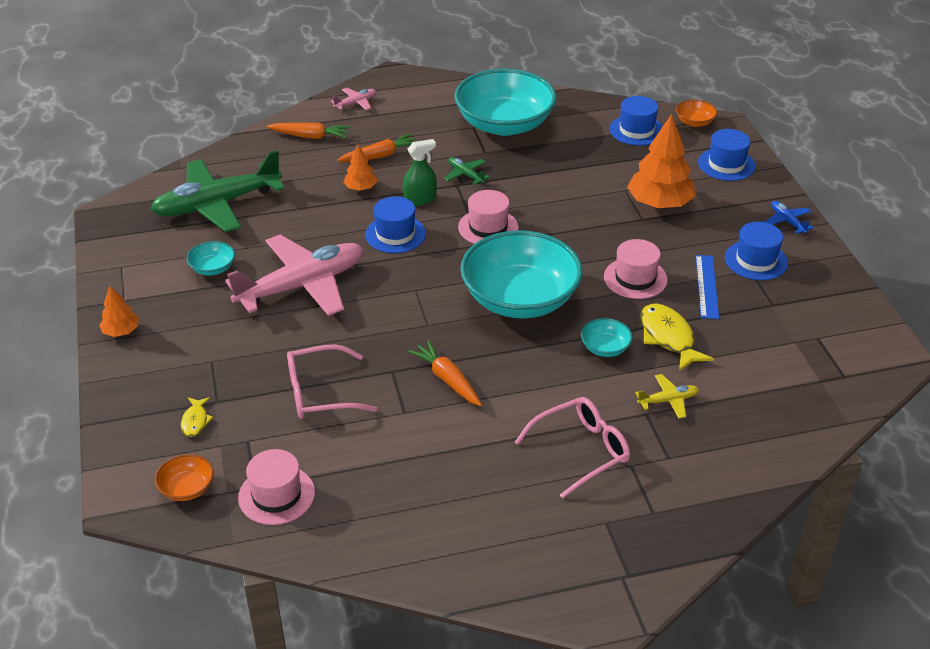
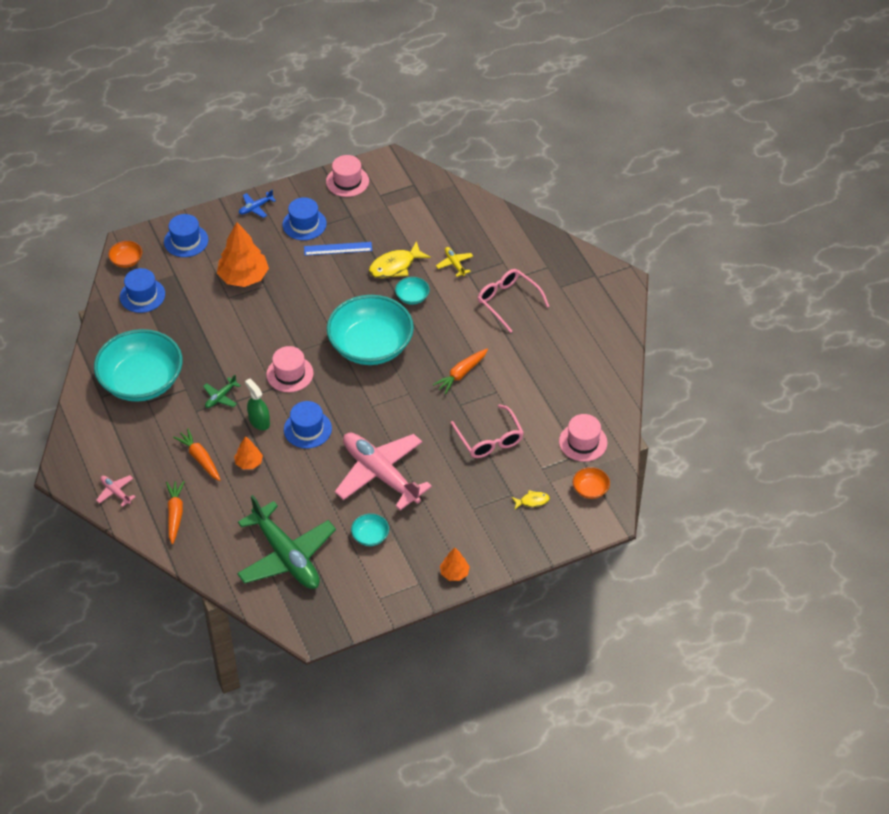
camera: 100 degrees left, 10 degrees up
(635, 278) = (336, 286): pink hat -> pink hat (347, 181)

